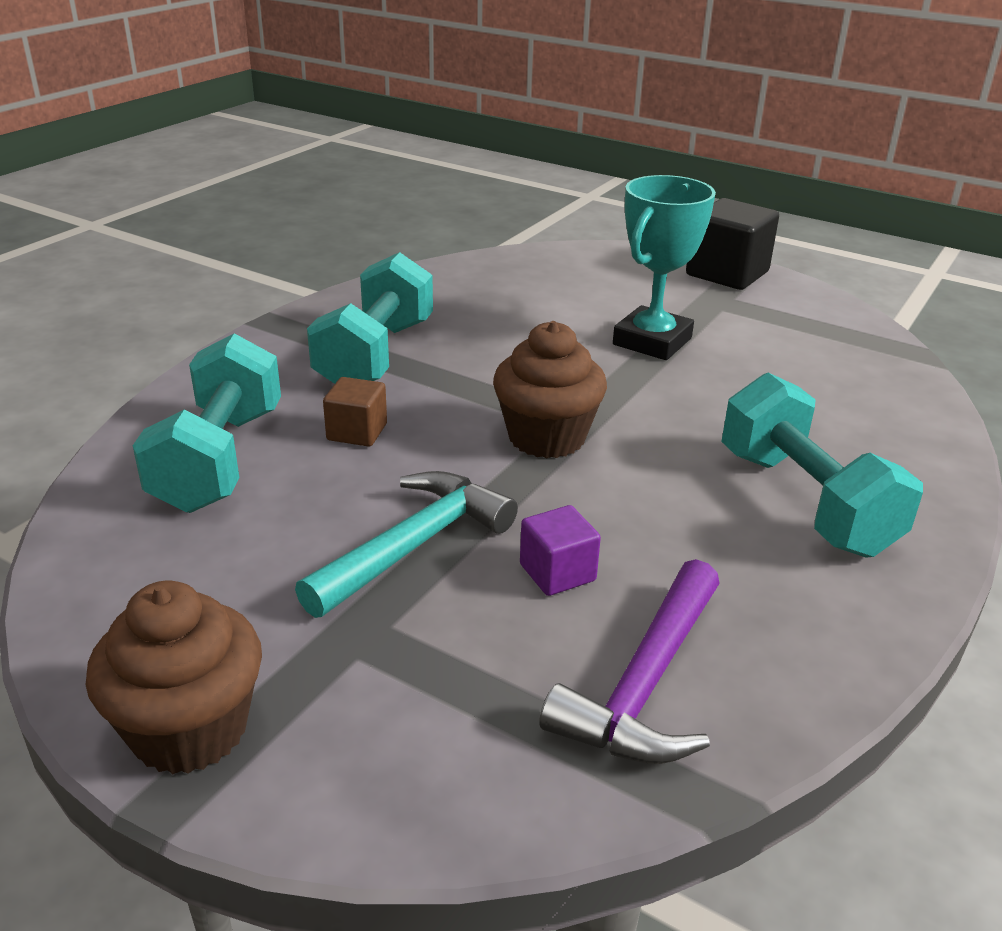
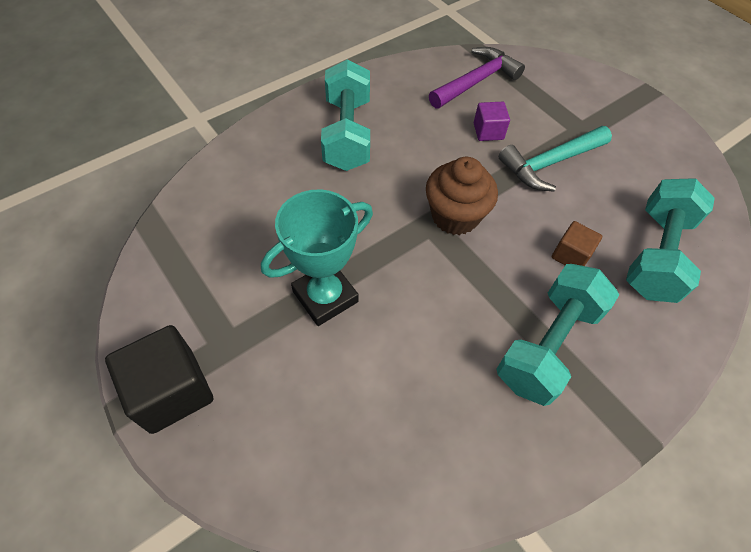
camera: 160 degrees left, 25 degrees up
(190, 729) = (644, 110): brown cupcake -> none

